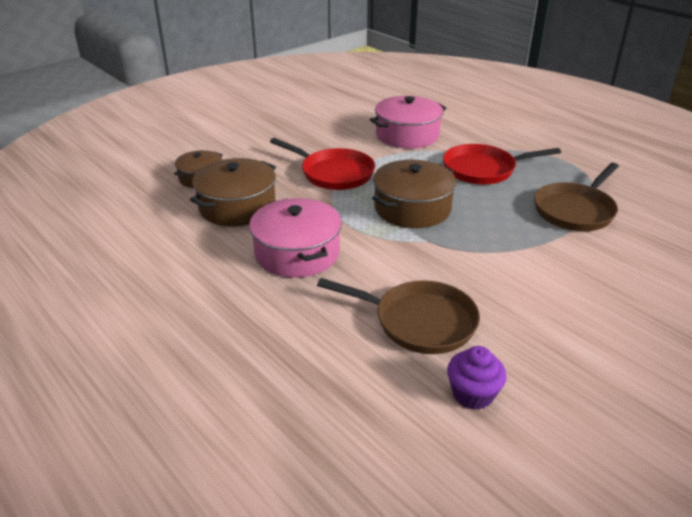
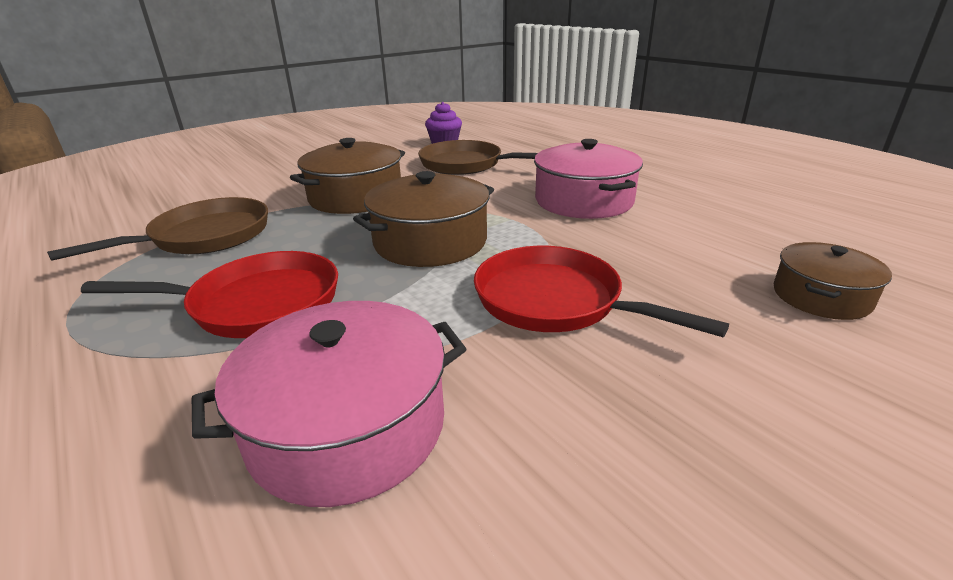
camera: 175 degrees left, 5 degrees down
(237, 207) = (698, 247): brown pot -> brown pot (356, 197)

